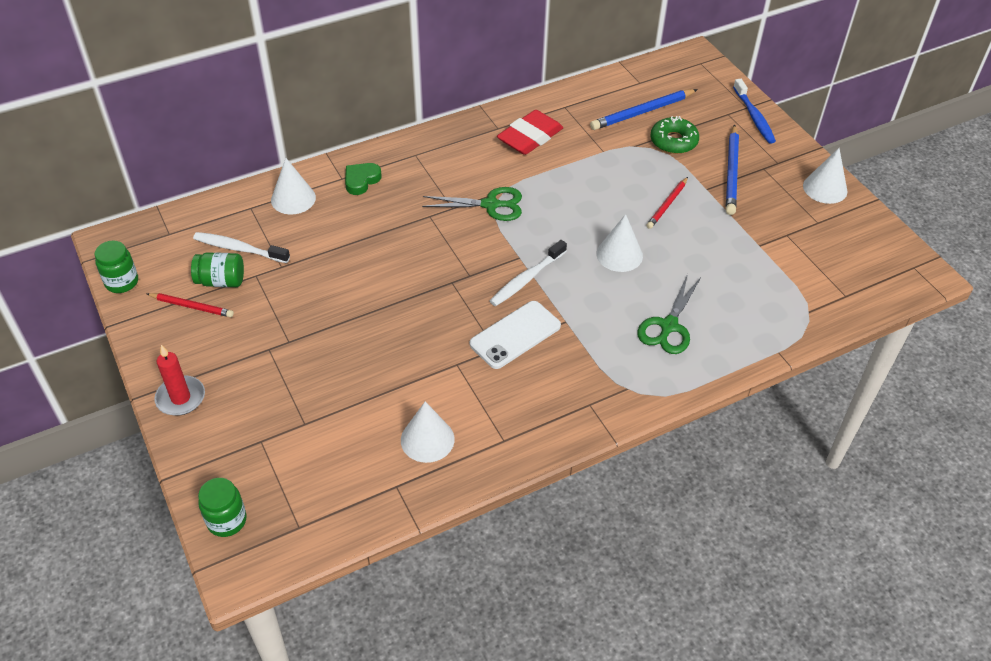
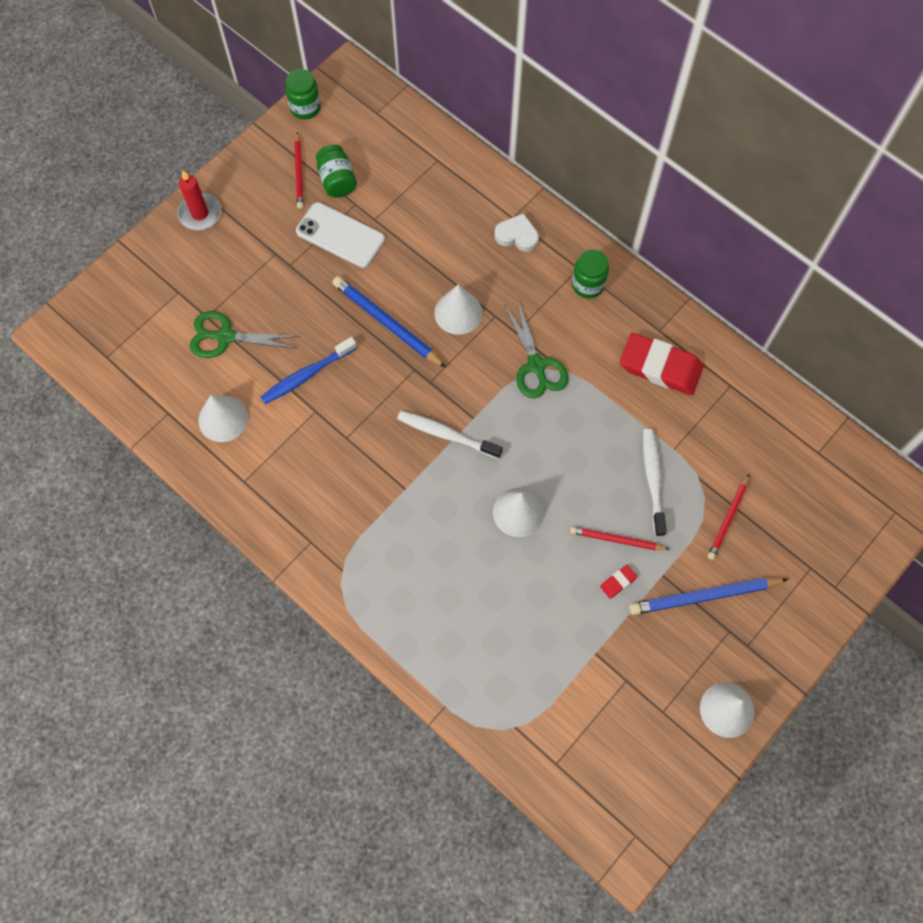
camera: 70 degrees right, 20 degrees up
(227, 520) = (96, 303): green jar -> green jar (588, 284)
(239, 249) = (381, 176): white toothbrush -> white toothbrush (653, 480)
(293, 198) = (465, 189): white cone -> white cone (458, 312)
(361, 180) = (517, 236): green heart -> white heart
(515, 335) = (370, 449): white phone -> white phone (340, 235)
(642, 112) = (763, 470): blue pencil -> blue pencil (387, 323)
(668, 326) = (437, 588): green scissors -> green scissors (225, 336)
(673, 141) = (728, 519): green donut -> red pencil
(703, 215) = (618, 582): none -> red eraser
(754, 117) = (820, 600): blue toothbrush -> blue toothbrush (306, 375)

